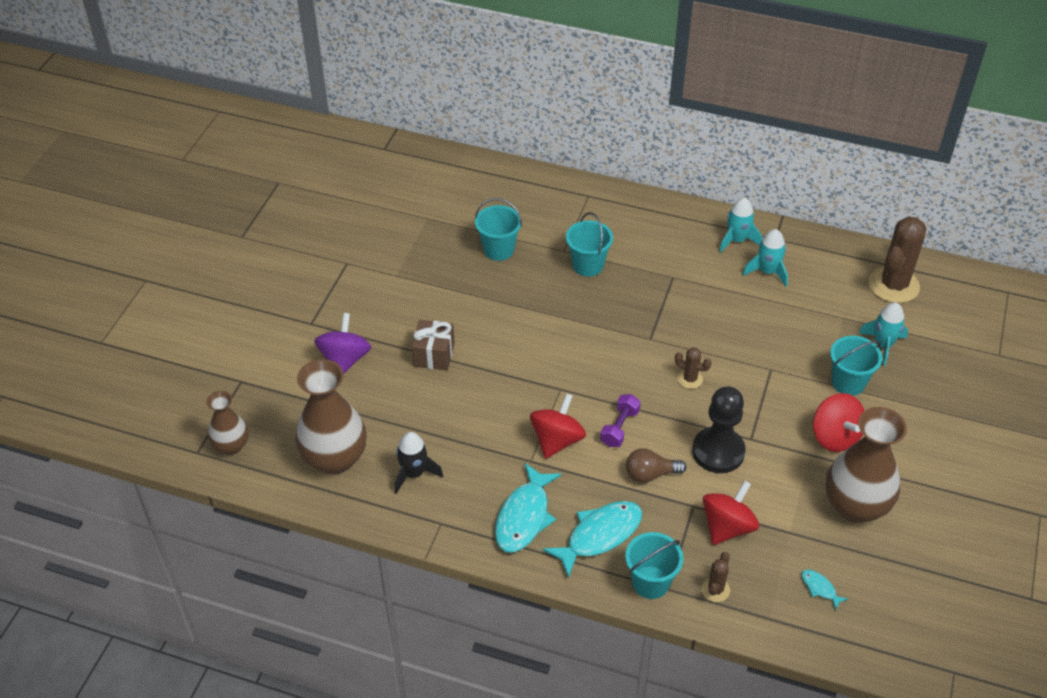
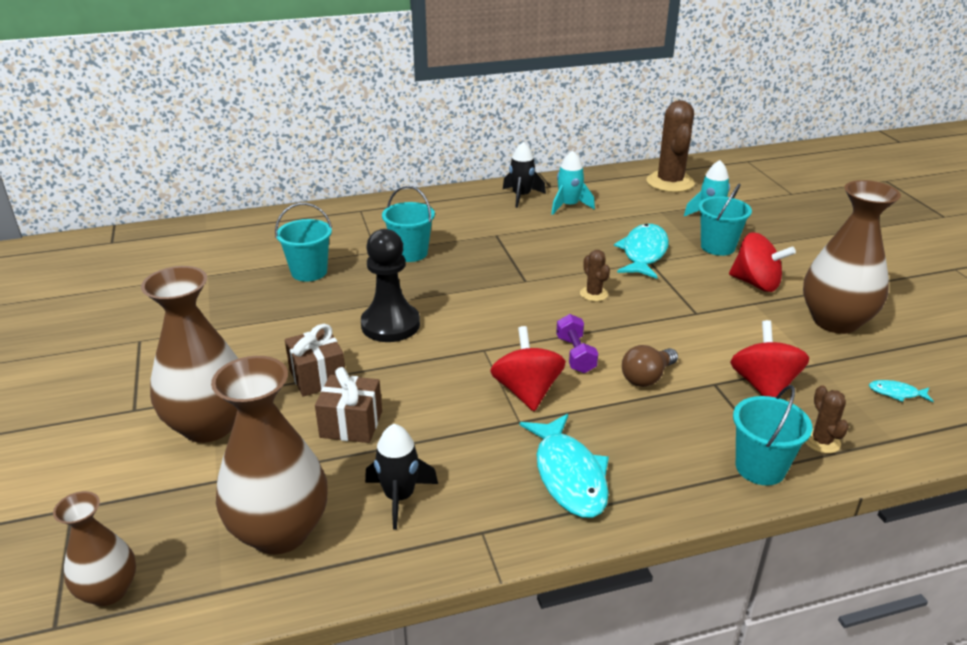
camera: 35 degrees left, 15 degrees down
(345, 359) = (209, 425): purple spinning top -> brown vase
(426, 405) = (351, 424): none -> brown gift
(599, 535) = (663, 452): turquoise fish -> turquoise fish (644, 253)
(690, 379) = (594, 294): brown cactus -> brown cactus turned 75 degrees clockwise
(718, 451) = (682, 334): black pawn -> black pawn (390, 325)
(737, 240) = (521, 196): turquoise rocket -> black rocket

